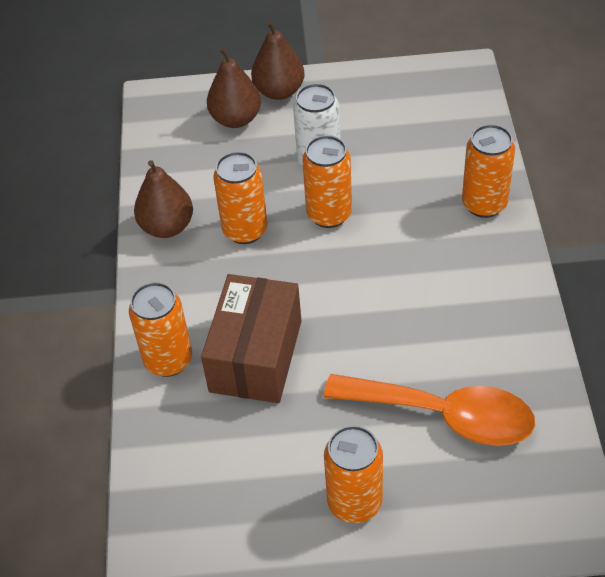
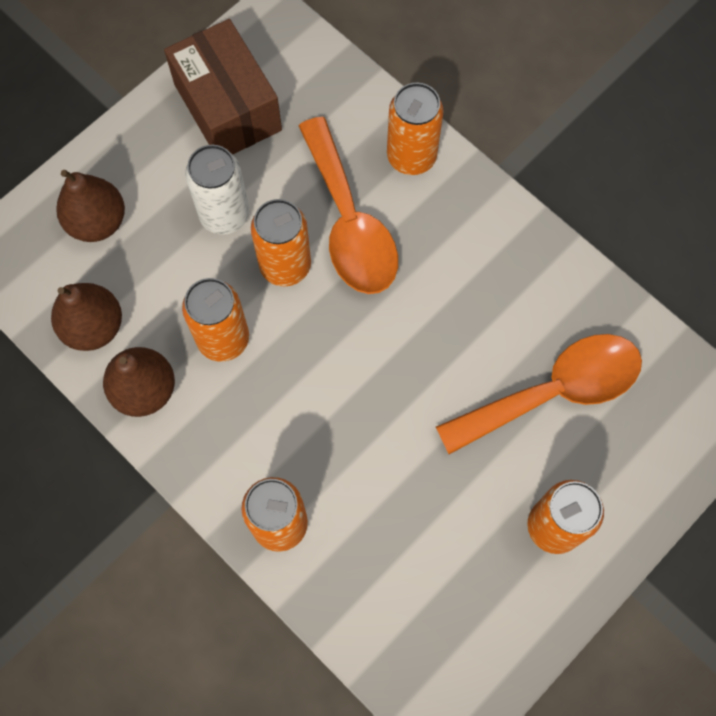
camera: 45 degrees left, 20 degrees up
(256, 356) = (352, 459): brown box -> brown box (227, 107)
(279, 91) = (111, 160): brown pear -> brown pear (93, 327)
(399, 216) = (349, 223): none -> orange spoon

